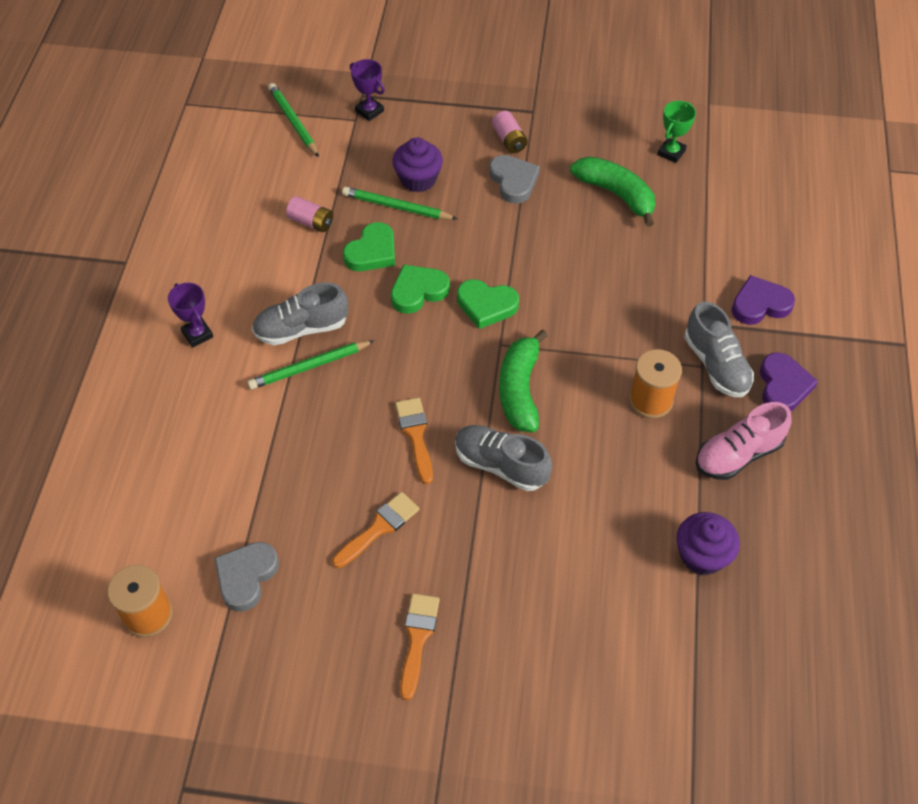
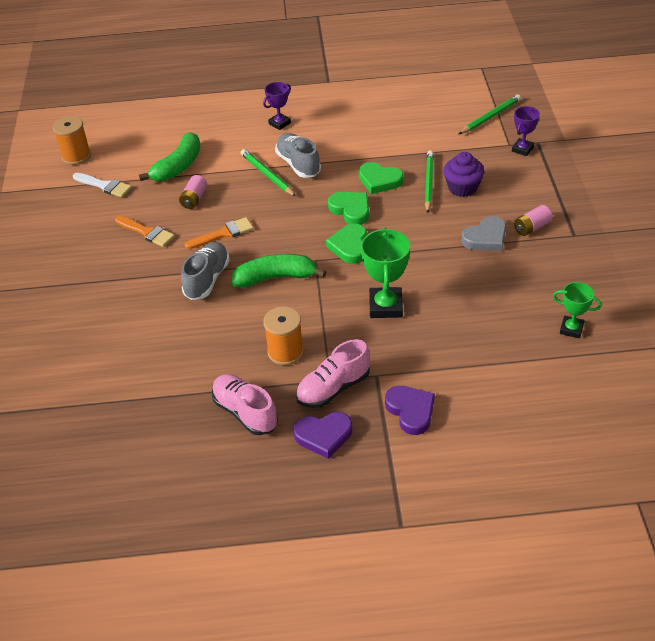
camera: 80 degrees right, 10 degrees down
(246, 577) = (105, 186): grey heart -> white brush
(311, 222) = (395, 147): pink battery -> pink battery (194, 199)
(417, 638) = (68, 265): orange brush -> none
(599, 293) = (385, 306): none -> green trophy
(616, 194) = (500, 300): green banana -> green banana (178, 166)
(702, 555) = (148, 400): purple cupcake -> none
(716, 365) = (333, 388): grey shoe -> pink shoe

